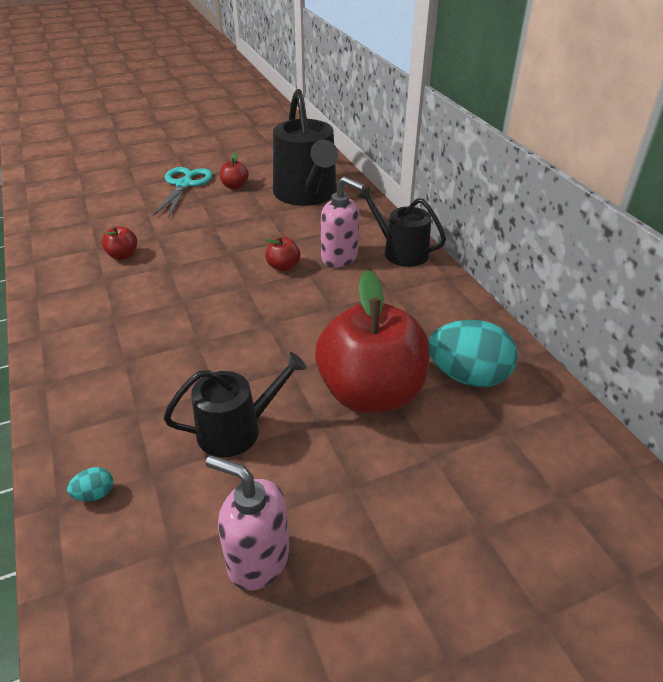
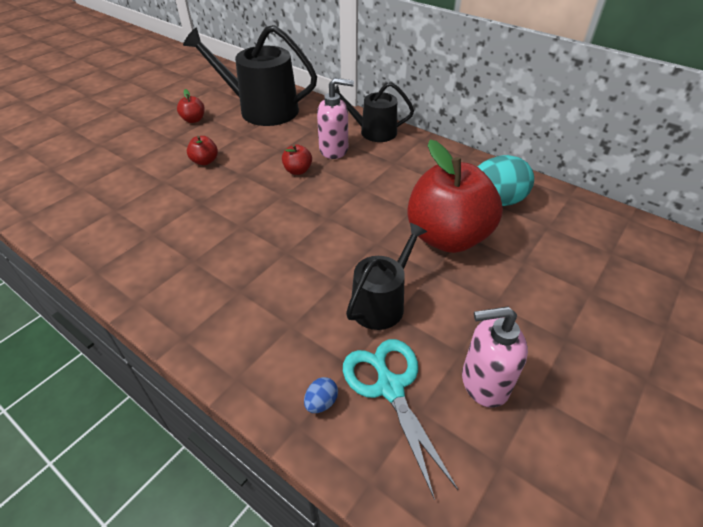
camera: 30 degrees left, 5 degrees up
(95, 494) = (321, 402): turquoise egg -> blue egg
(123, 255) = (147, 207): red apple -> red apple (205, 161)
(184, 184) = (145, 131): turquoise scissors -> turquoise scissors (389, 387)
(307, 194) = (262, 110): black watering can -> black watering can turned 150 degrees clockwise

